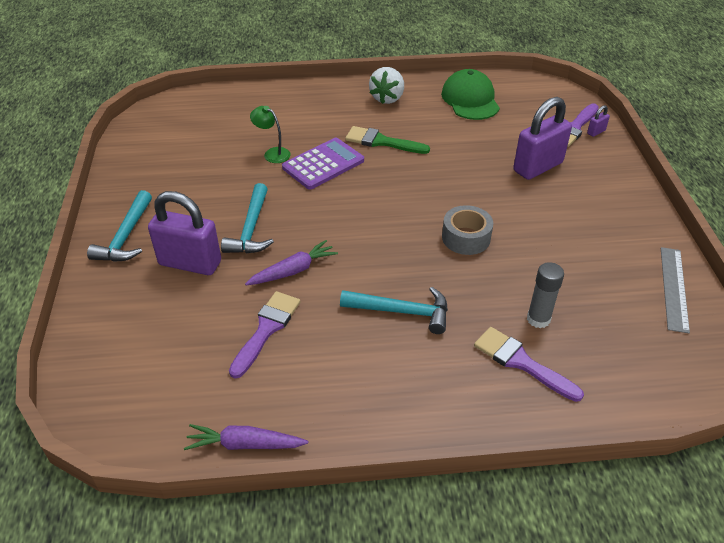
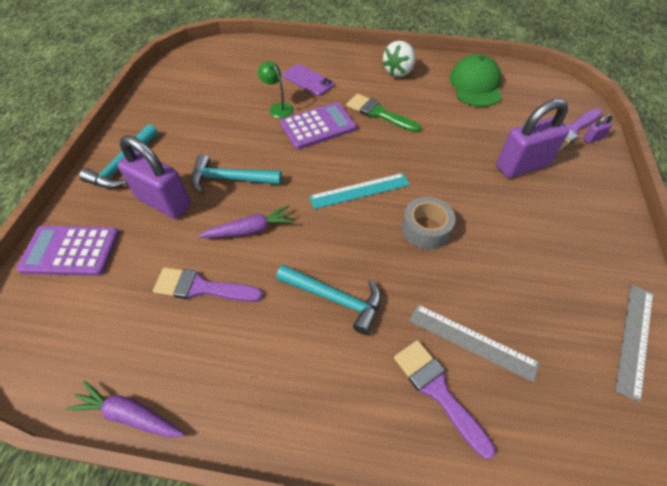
camera: 15 degrees right, 10 degrees up
(109, 326) = (70, 251): none -> purple calculator
(251, 229) = (230, 179): turquoise hammer -> turquoise hammer turned 75 degrees clockwise
(266, 329) = (201, 288): purple brush -> purple brush turned 120 degrees counterclockwise
(294, 121) = (308, 80): none -> purple phone
(390, 216) = (359, 191): none -> turquoise ruler
(538, 319) = (472, 341): grey glue stick -> grey ruler

